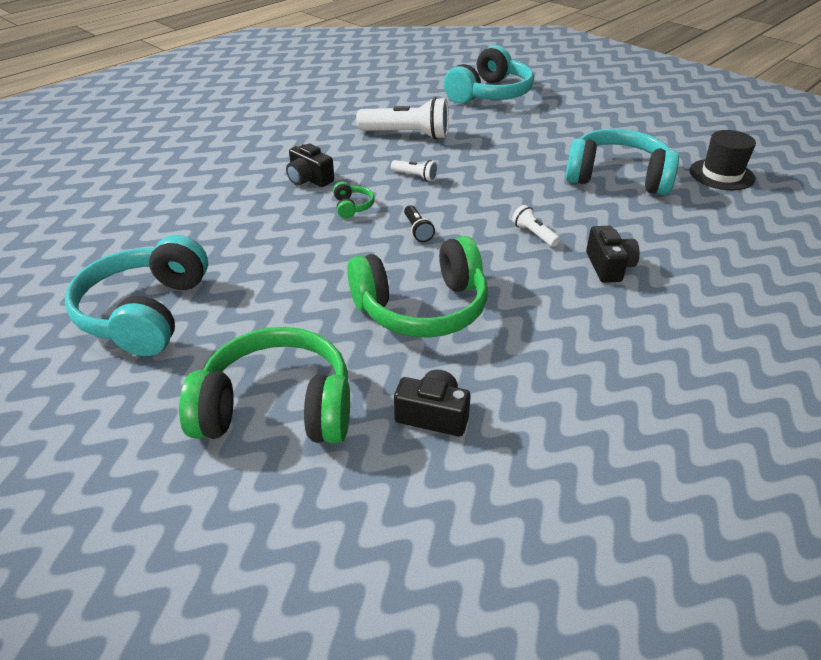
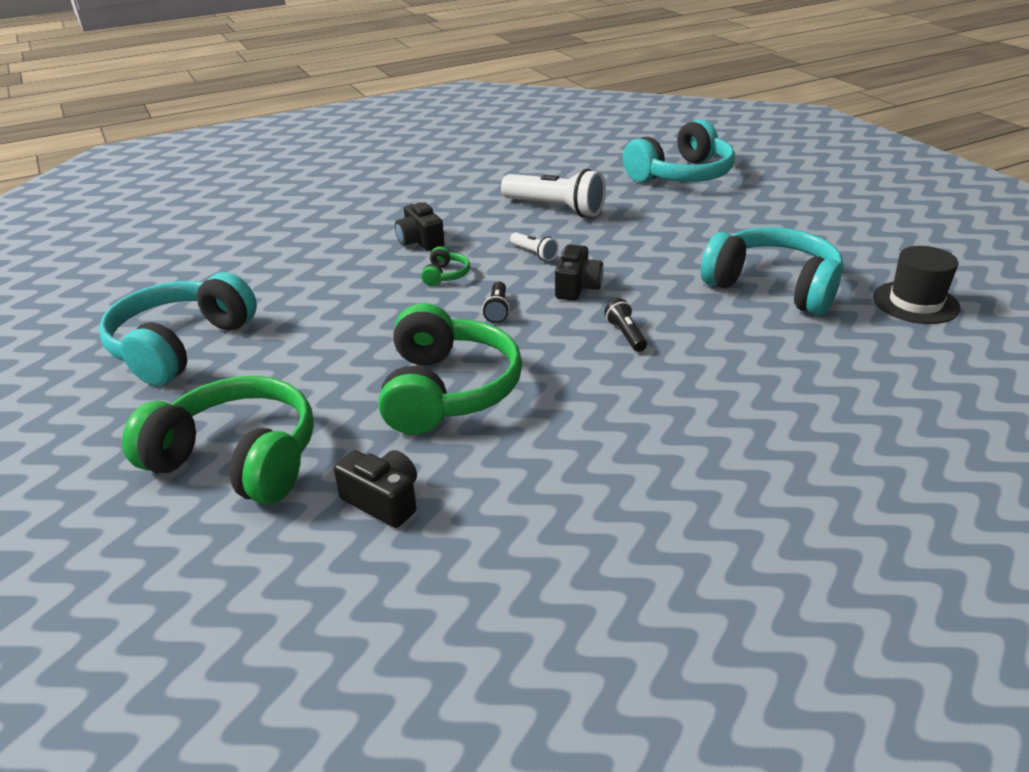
camera: 20 degrees right, 5 degrees down
(422, 308) = (447, 390): green headphones -> green headphones turned 90 degrees counterclockwise
(534, 234) = (626, 335): white flashlight -> black flashlight
(609, 266) = (690, 385): black camera -> black camera (577, 287)

